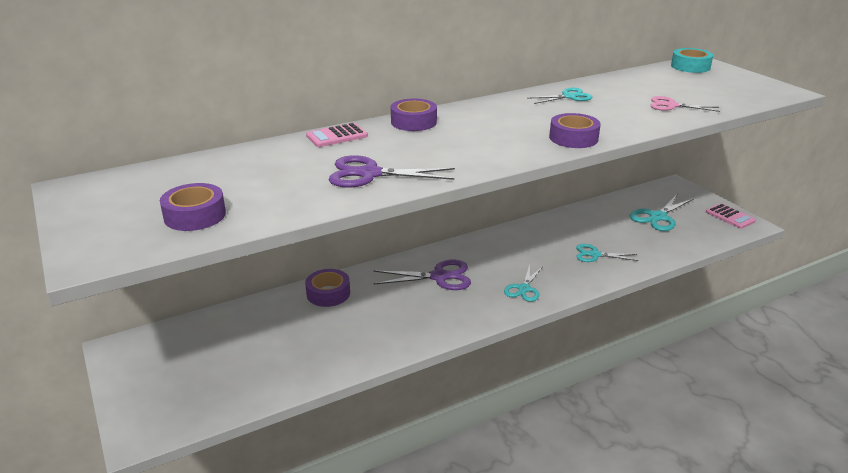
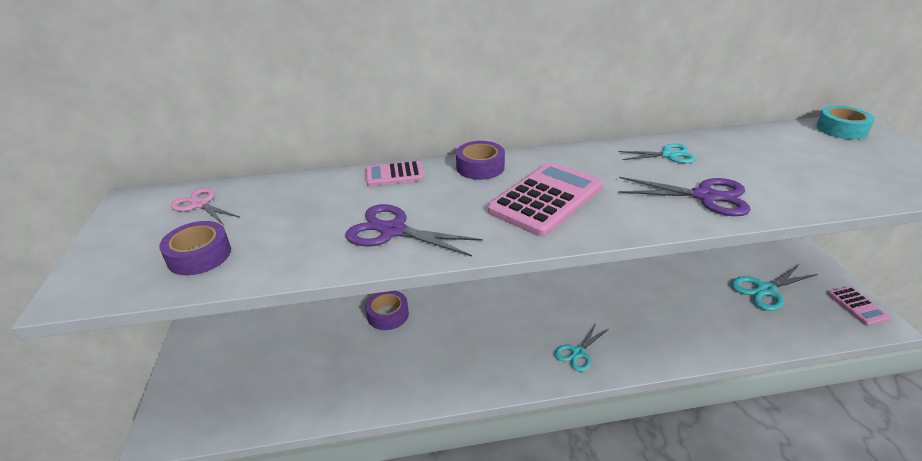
camera: 20 degrees right, 5 degrees up
(439, 277) = (498, 318): purple scissors -> purple scissors (705, 196)
(487, 137) = (546, 199): none -> pink calculator
(573, 138) = (644, 216): purple tape -> none
(594, 255) = (673, 325): turquoise scissors -> none
(671, 106) = (791, 185): pink scissors -> pink scissors (200, 204)

